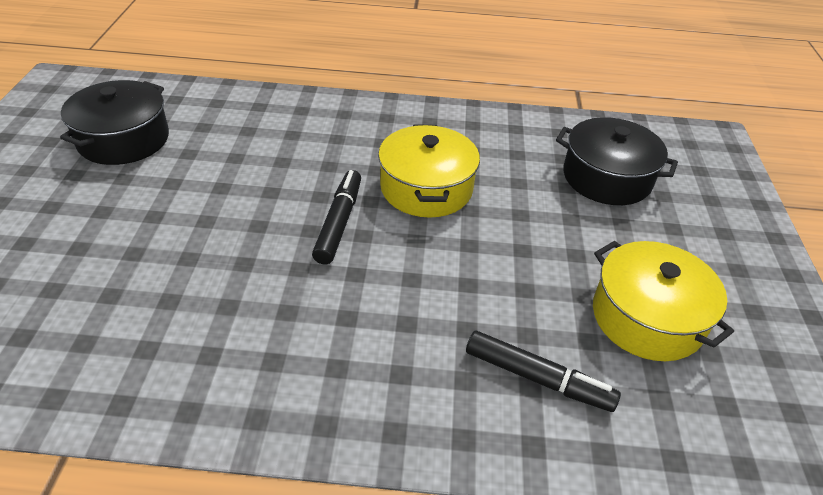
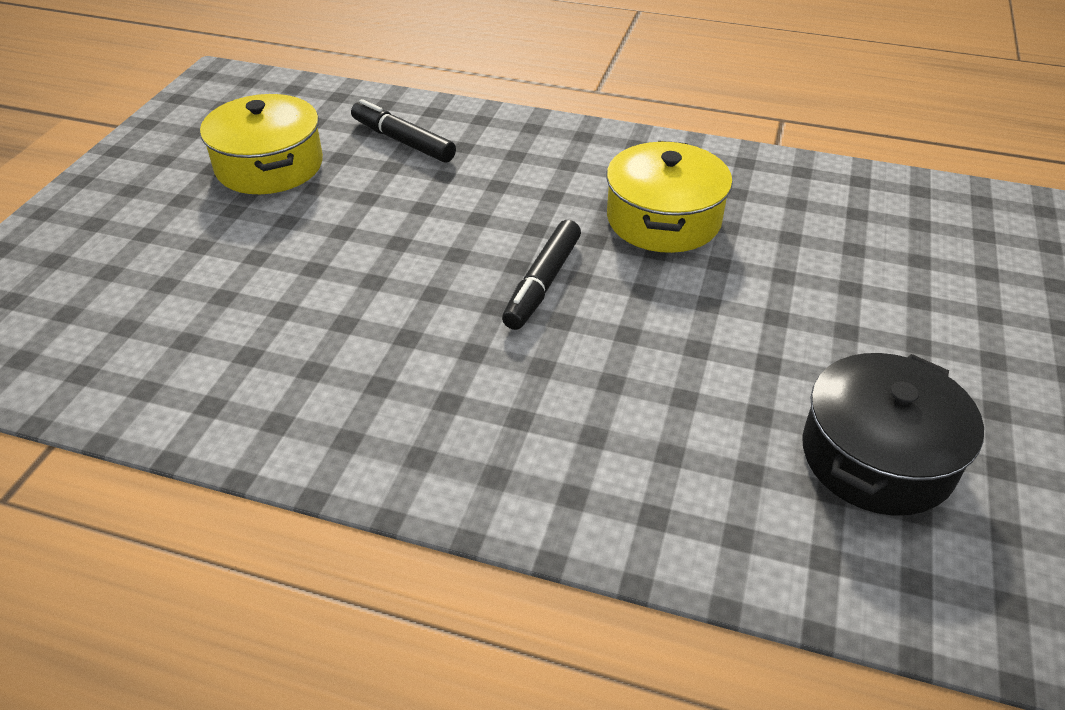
camera: 165 degrees left, 0 degrees up
(426, 188) = (414, 316): yellow pot -> yellow pot (663, 219)
(607, 178) = (154, 303): black pot -> none

